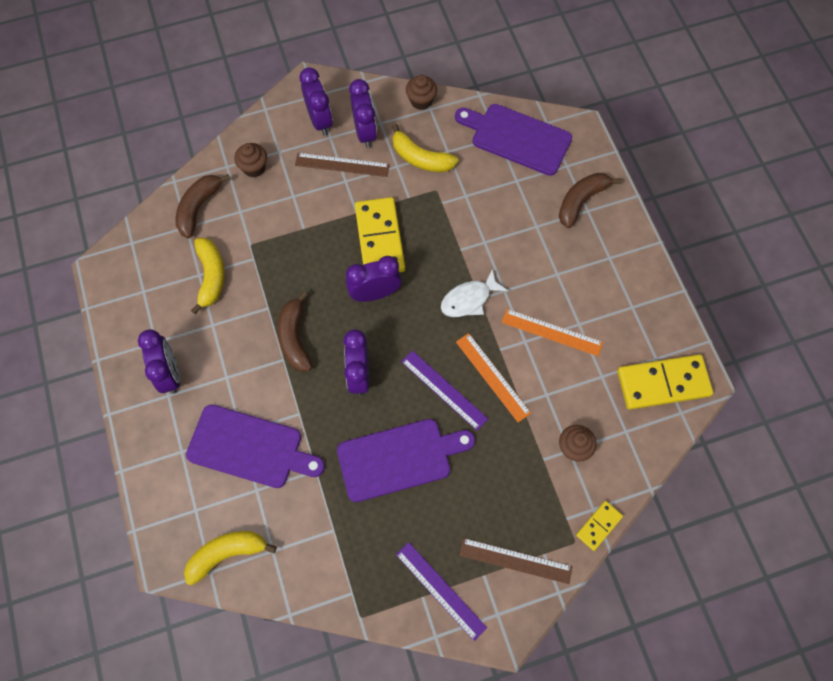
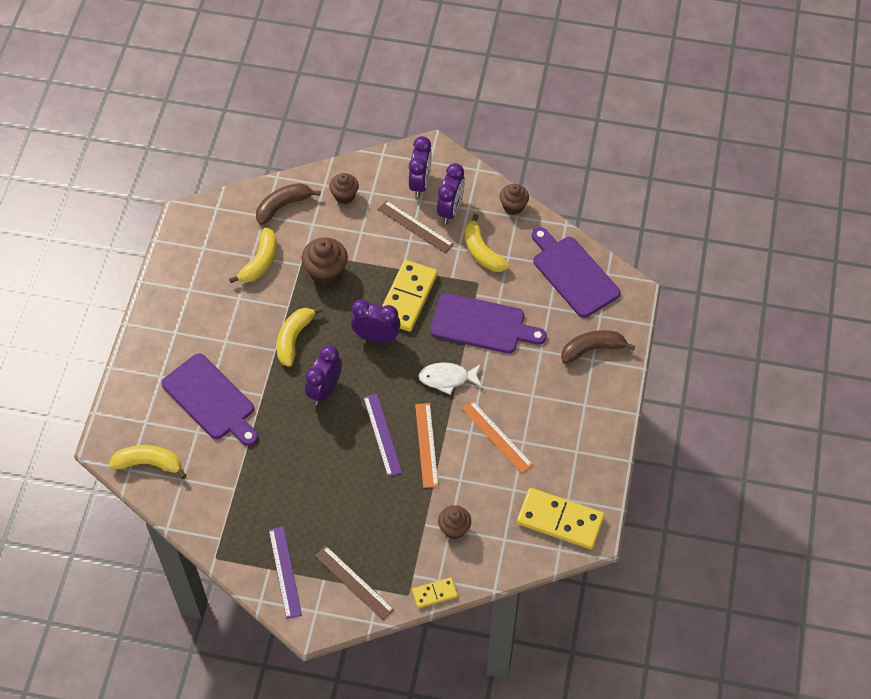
camera: 30 degrees right, 10 degrees down
(170, 374) = (186, 318): purple clock -> none
(284, 253) = (326, 272): none -> brown cupcake
(294, 338) = (294, 339): brown banana -> yellow banana
(399, 458) = (315, 465): purple cutting board -> purple cutting board (482, 324)

